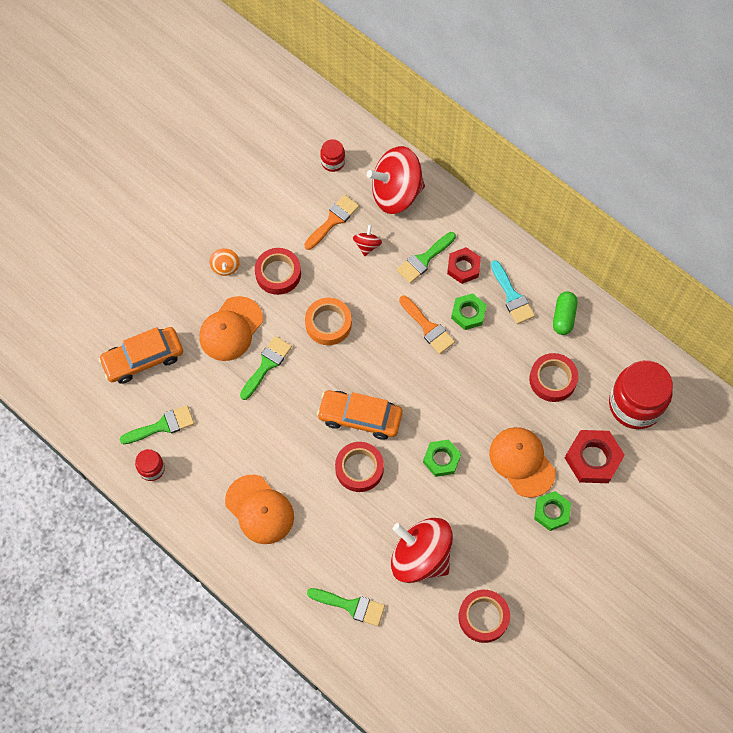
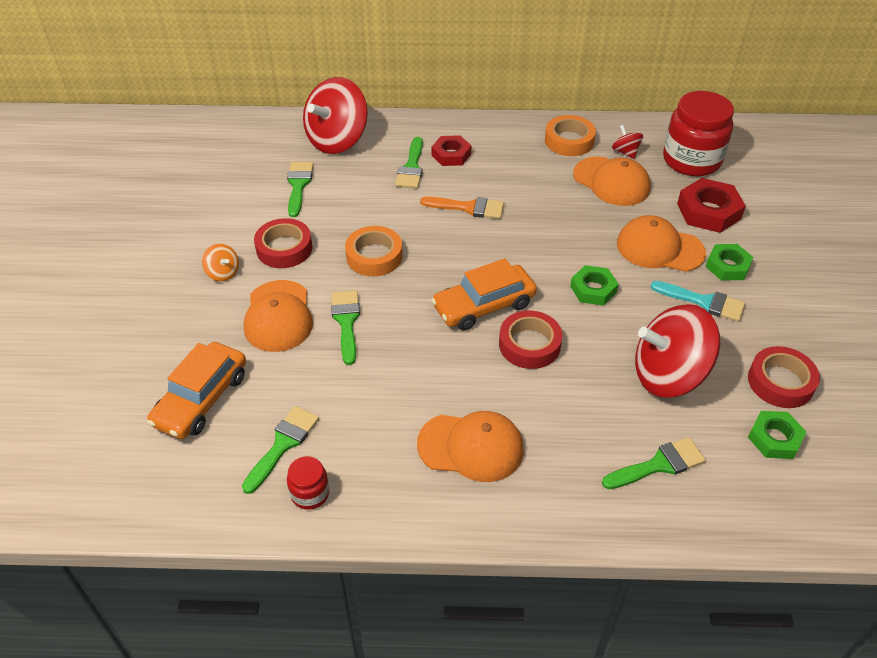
camera: 40 degrees left, 20 degrees down
(333, 162) = (256, 149): red jar -> none
(333, 220) = (298, 185): orange brush -> green brush
(367, 245) = (350, 185): red spinning top -> red spinning top (625, 152)
(468, 313) = (491, 180): green nut -> green nut (774, 438)
(512, 296) = (513, 150): turquoise brush -> turquoise brush (704, 302)
(552, 379) = (611, 182): red tape -> orange cap
(563, 317) = (569, 141): green capsule -> orange tape

